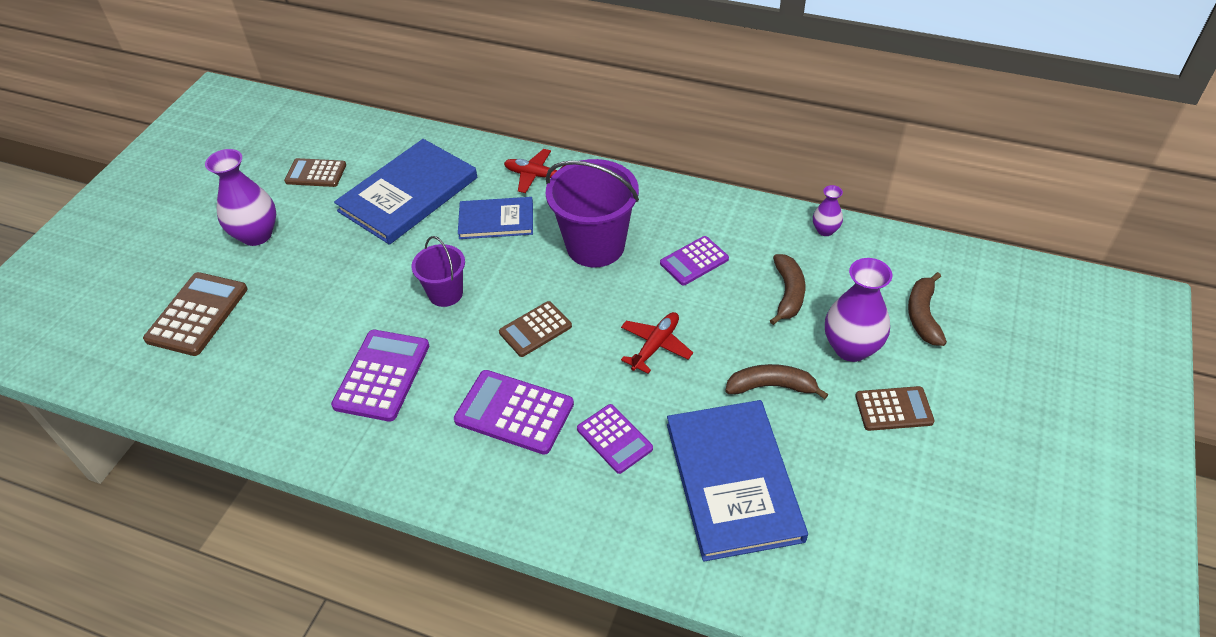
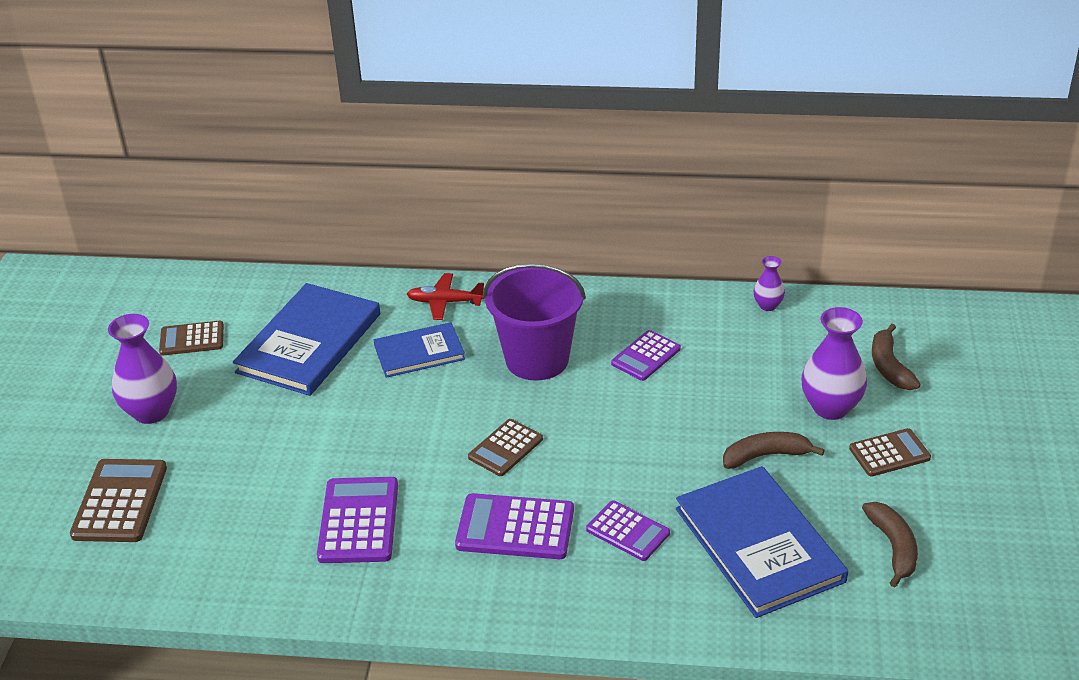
camera: 15 degrees left, 10 degrees down
(445, 293) = (394, 432): purple bucket -> none
(656, 345) = (636, 440): red plane -> none
(788, 294) = (752, 370): brown banana -> brown banana (893, 547)

